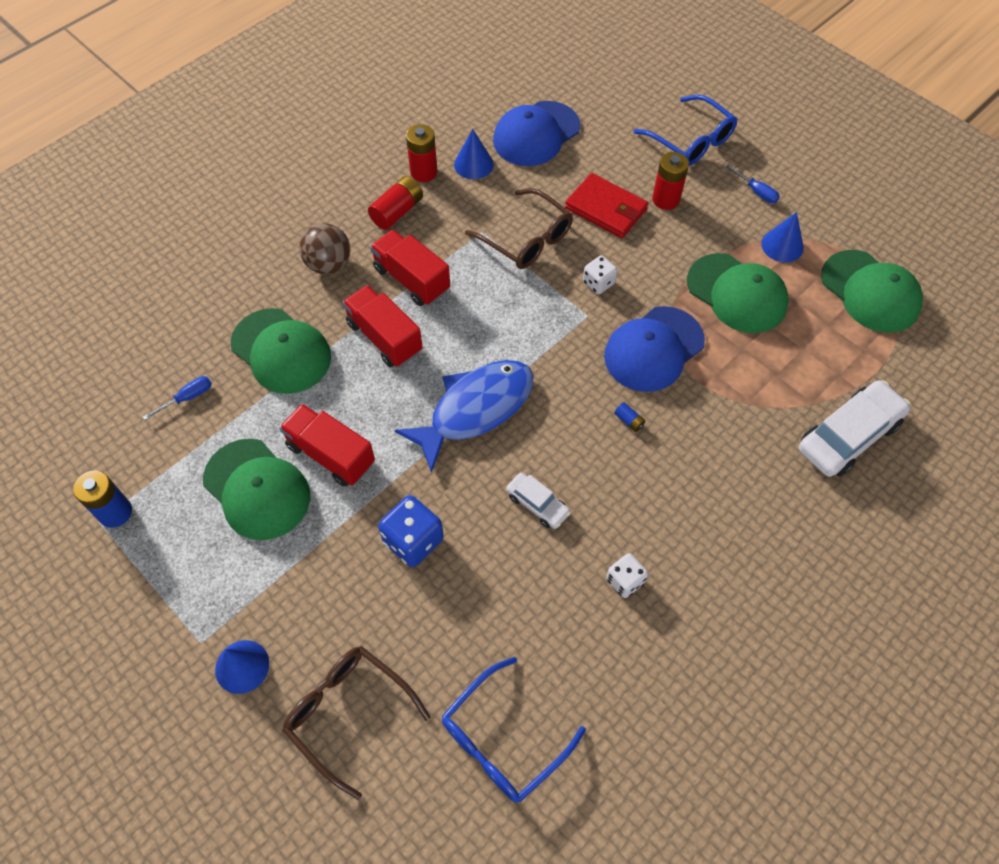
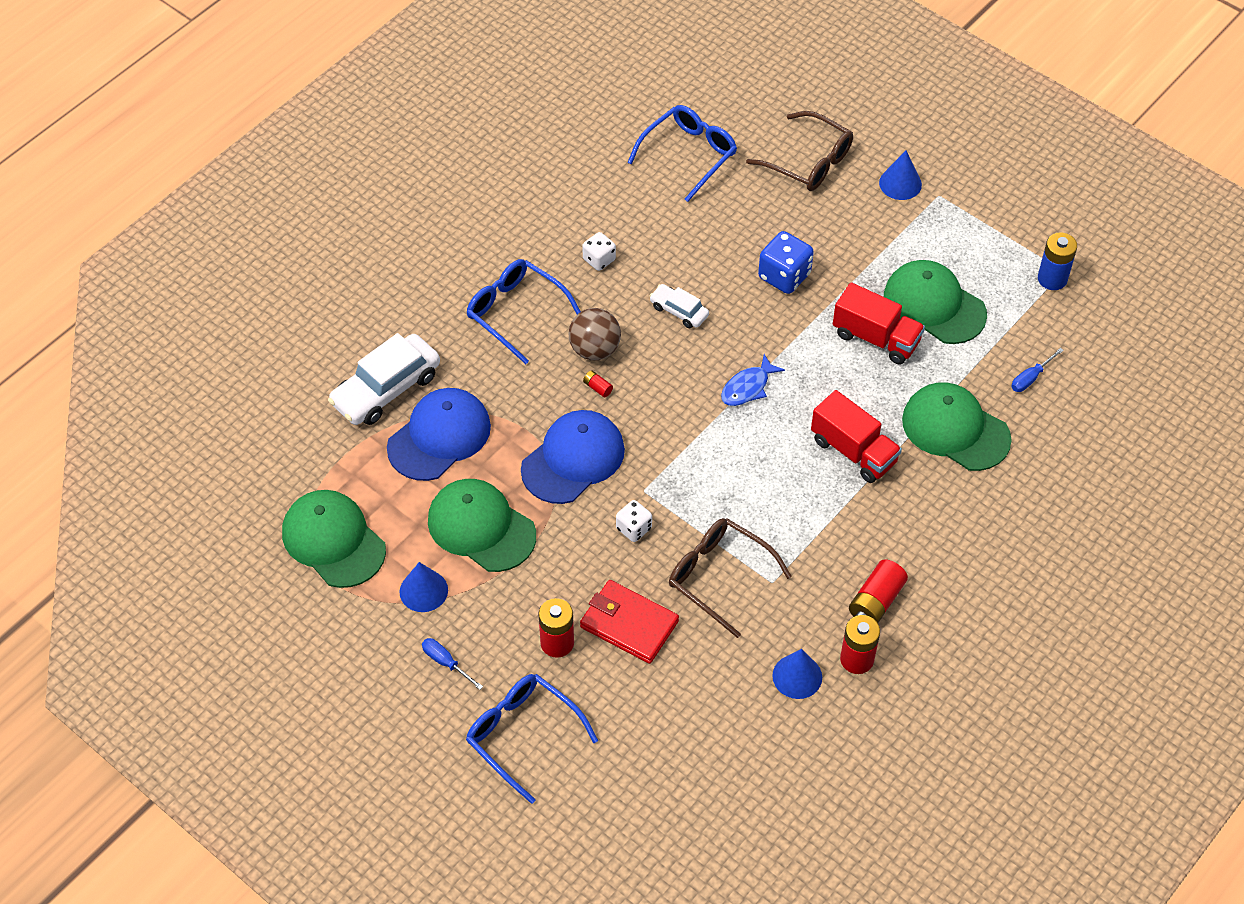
camera: 175 degrees right, 5 degrees down
(329, 264) = (936, 528): brown ball -> brown ball (594, 349)
(411, 279) = (840, 517): red truck -> none
(475, 409) = (748, 387): blue fish -> blue fish, size x0.50
(536, 134) = (724, 730): blue cap -> blue cap (439, 437)
(629, 421) = (597, 388): blue battery -> red battery
(718, 516) = (516, 313): none -> blue glasses

